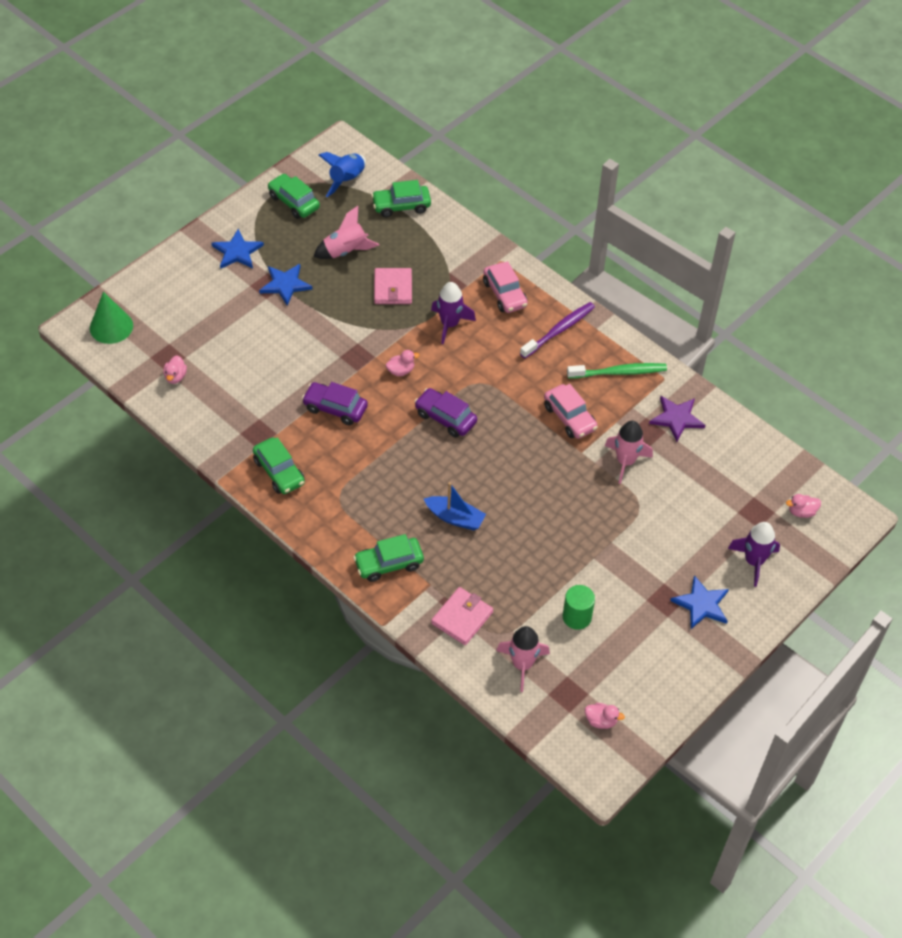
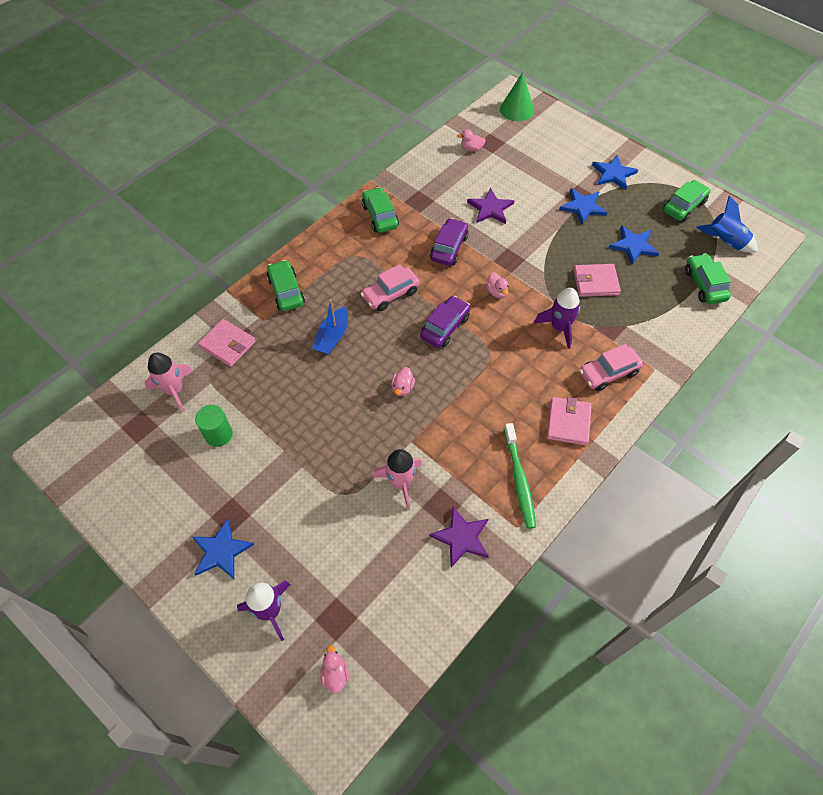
camera: 90 degrees right, 5 degrees up
(278, 366) = (490, 208): none -> purple star
(279, 472) = (380, 216): green car -> green car turned 105 degrees clockwise
(346, 251) = (633, 246): pink rocket -> blue star
(559, 330) = (568, 422): purple toothbrush -> pink wallet
(569, 417) = (454, 431): pink car -> pink car (390, 294)
(601, 721) = (106, 453): pink duck -> pink duck (402, 388)

